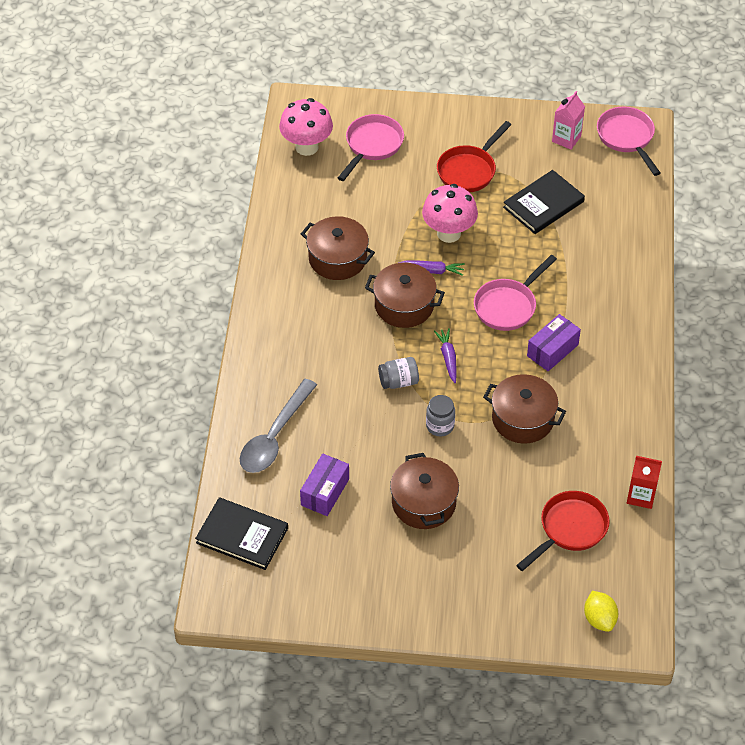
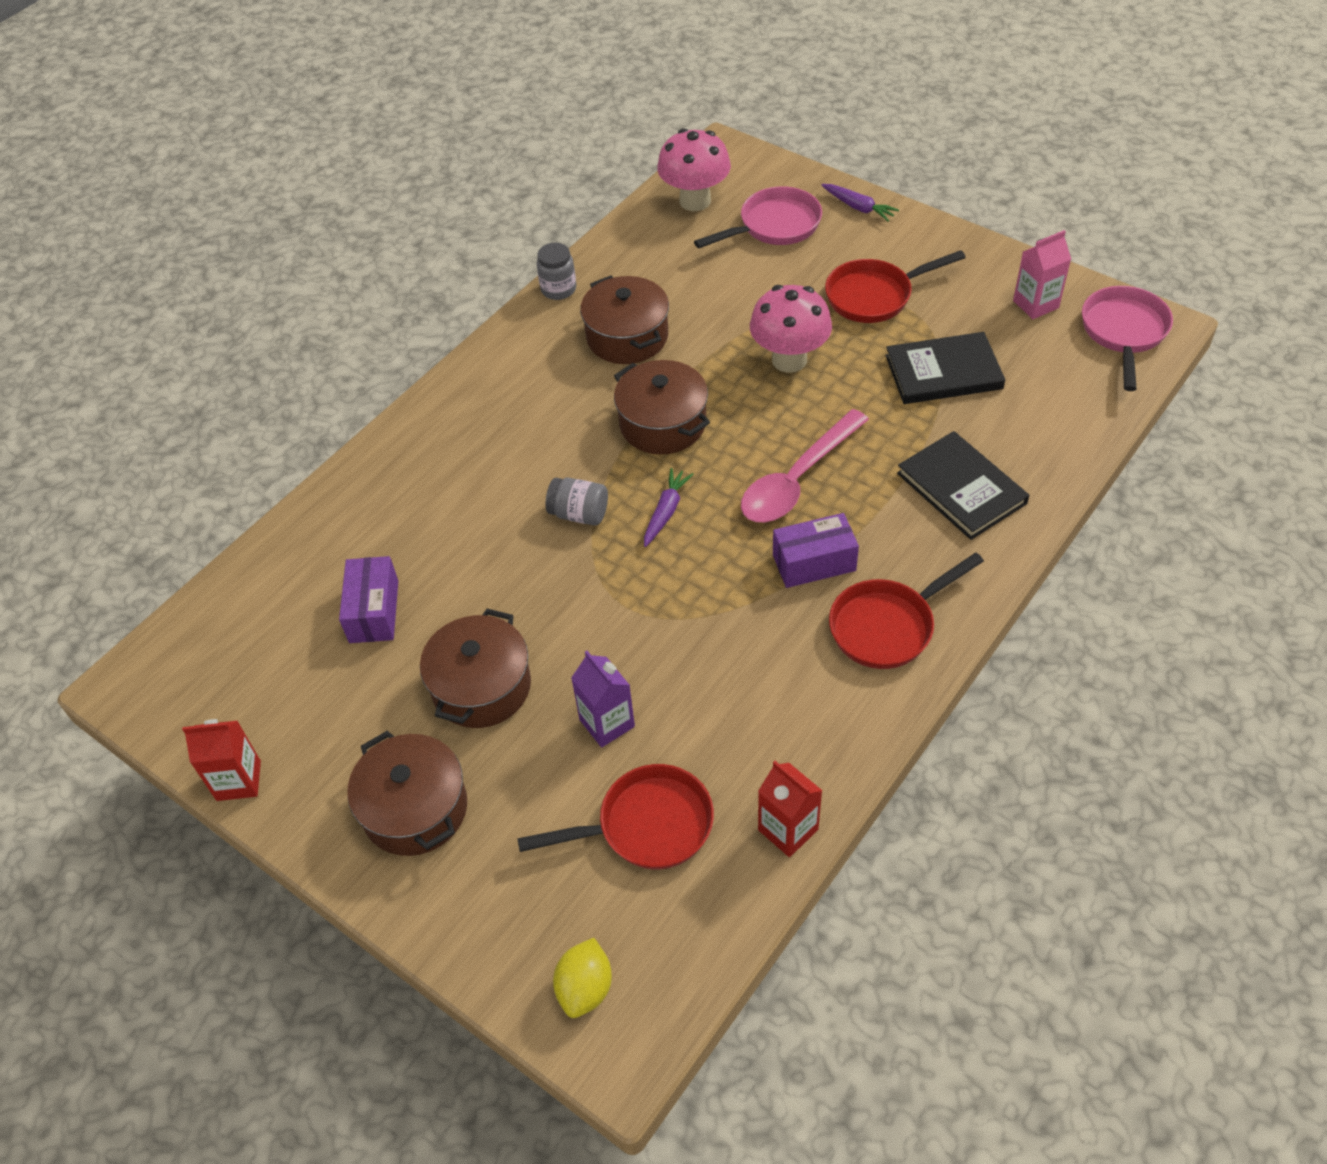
camera: 35 degrees right, 0 degrees up
(242, 535) = (233, 617): black book -> black book (961, 488)
(274, 436) = (376, 513): grey spoon -> none
(325, 492) = (374, 611): purple box -> purple box turned 60 degrees counterclockwise
(330, 617) = (238, 780): none -> red carton
(433, 270) = (733, 396): purple carrot -> purple carrot (858, 207)
(440, 426) = (585, 594): grey jar -> grey jar (558, 289)
(508, 306) = (797, 479): pink pan -> pink spoon
(508, 489) = (607, 723): none -> purple carton
(523, 419) = (702, 636): brown pot -> brown pot (415, 809)
(616, 368) = (888, 626): none -> red pan

